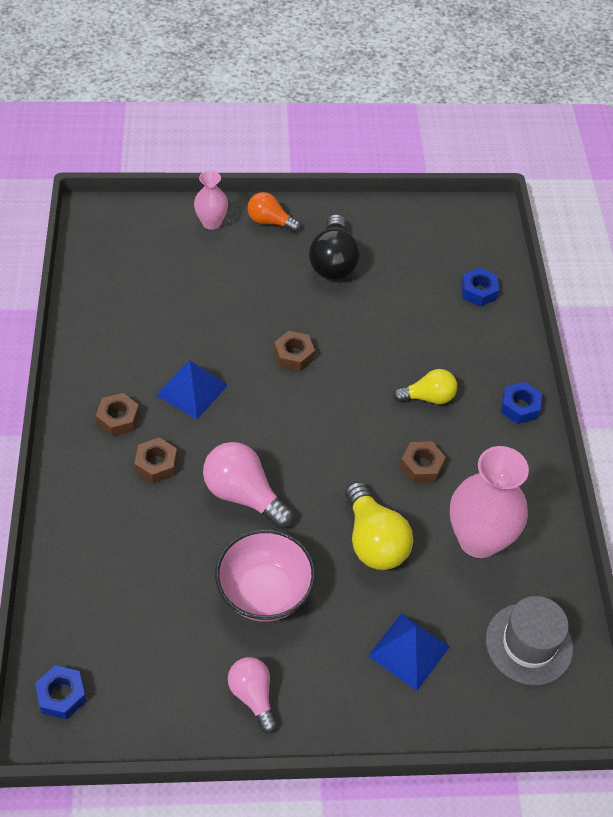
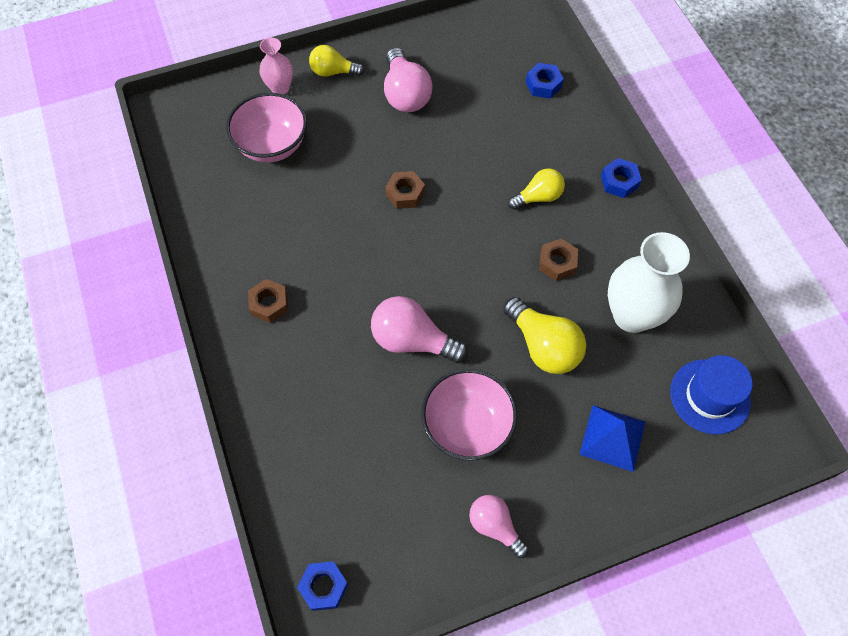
camera: 15 degrees left, 10 degrees up
(156, 464) = (322, 337): brown nut -> none
(182, 273) = (272, 145): none -> pink bowl
(192, 390) = (326, 255): blue pyramid -> none
(270, 222) = (333, 72): orange light bulb -> yellow light bulb
(333, 262) = (405, 94): black light bulb -> pink light bulb
(478, 539) = (632, 315): pink vase -> white vase
(529, 644) = (710, 396): grey hat -> blue hat

